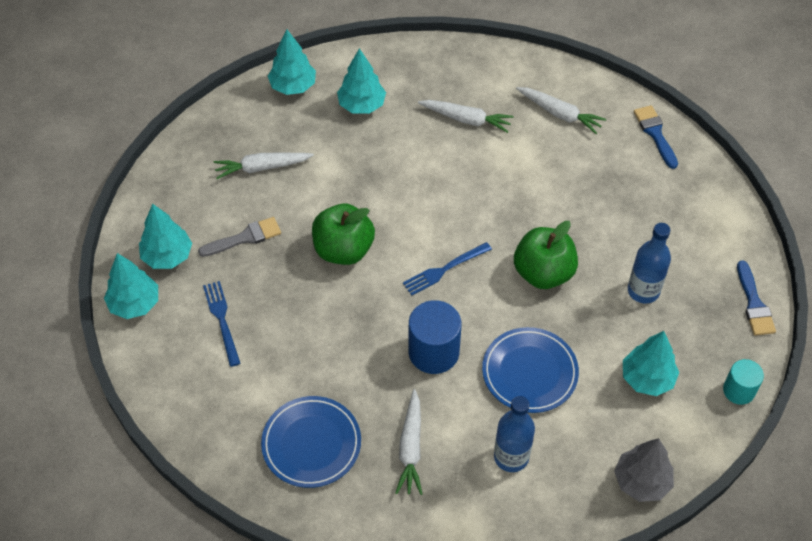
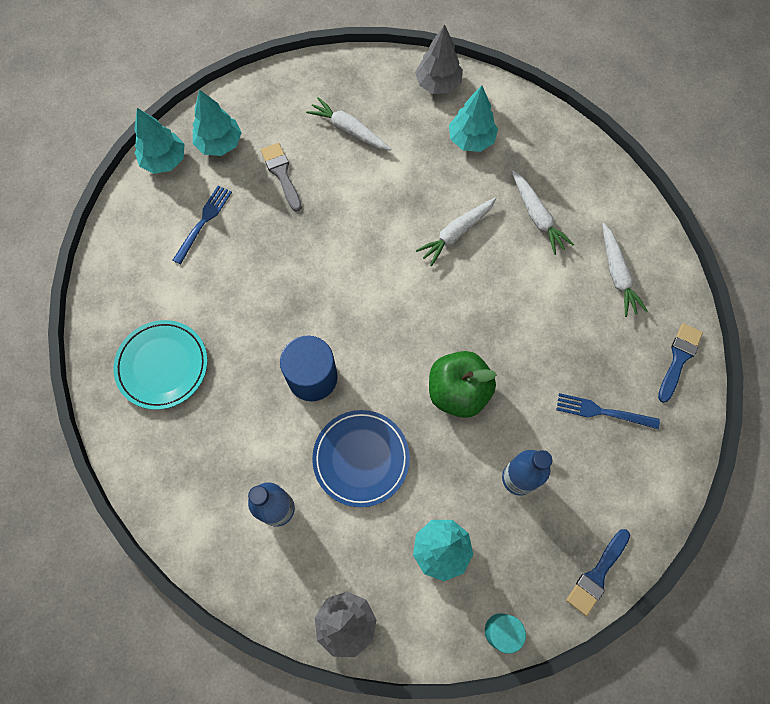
camera: 45 degrees right, 15 degrees up
(245, 238) = (281, 174): grey brush -> grey brush turned 135 degrees counterclockwise
(293, 86) = (438, 84): turquoise tree -> grey tree
(311, 444) = (162, 366): blue plate -> turquoise plate
(343, 250) = (336, 242): green apple -> none
(411, 448) = (220, 433): white carrot -> white carrot (456, 233)
(444, 270) = (388, 321): blue fork -> blue fork (602, 412)

